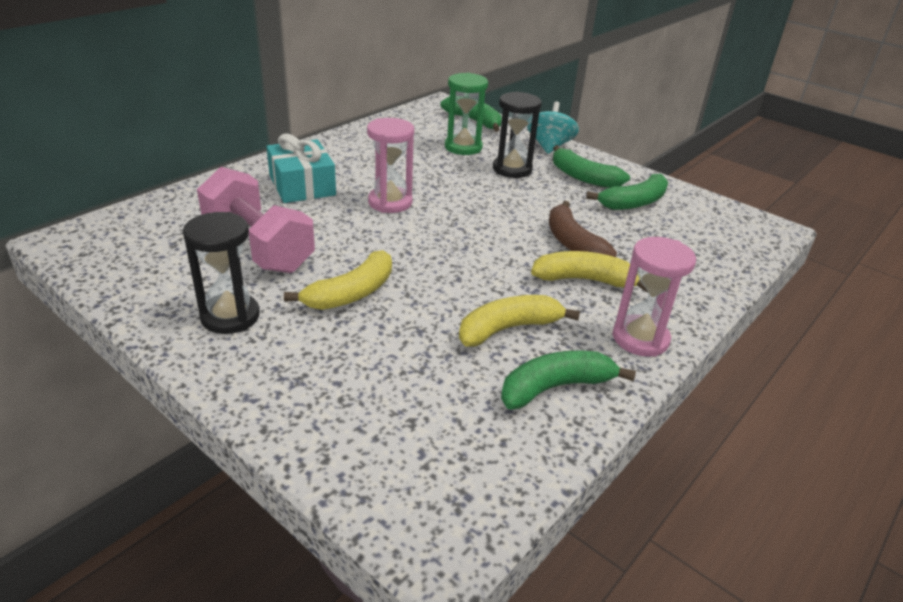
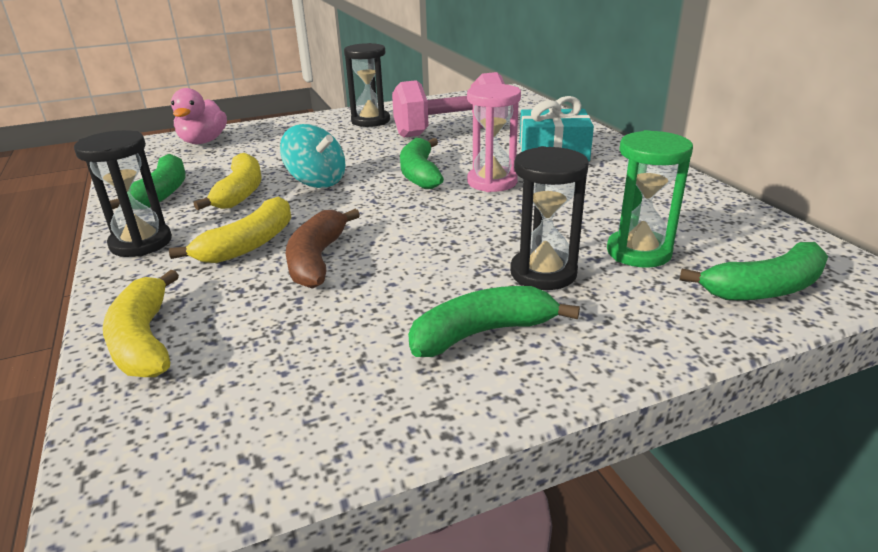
camera: 120 degrees right, 5 degrees down
(351, 293) = (355, 151): yellow banana -> yellow banana (144, 340)
(381, 453) = (203, 141): none -> pink duck
(549, 146) = (628, 339): turquoise spinning top -> turquoise spinning top (317, 181)
(573, 243) = (317, 259): brown banana -> brown banana turned 90 degrees counterclockwise
(634, 202) = (363, 354): green banana -> green banana (419, 174)
(640, 338) = (141, 243): pink hourglass -> black hourglass

